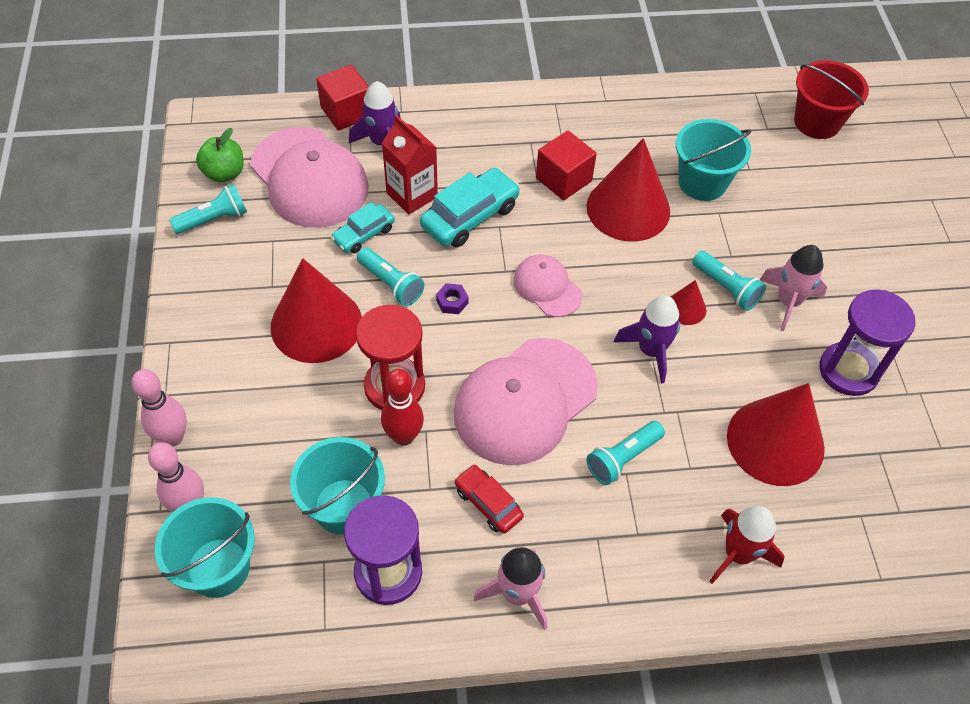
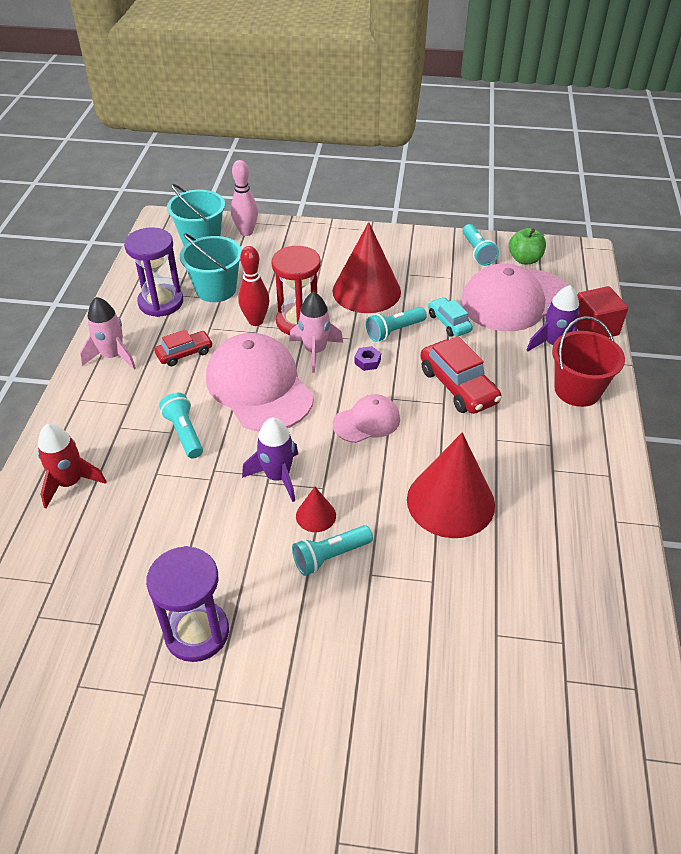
camera: 105 degrees right, 10 degrees down
(173, 437) = (297, 228): pink bowling pin -> none
(412, 195) = (489, 354): red carton -> none
(470, 216) = (458, 386): turquoise car -> red car
(563, 179) = (496, 459): red cube -> none
(702, 182) = (479, 578): turquoise bucket -> none
(775, 441) = (151, 541): red cone -> none
(788, 301) = (297, 607): pink rocket -> pink rocket (315, 351)
(817, 122) = (576, 750): red bucket -> red bucket (577, 390)

